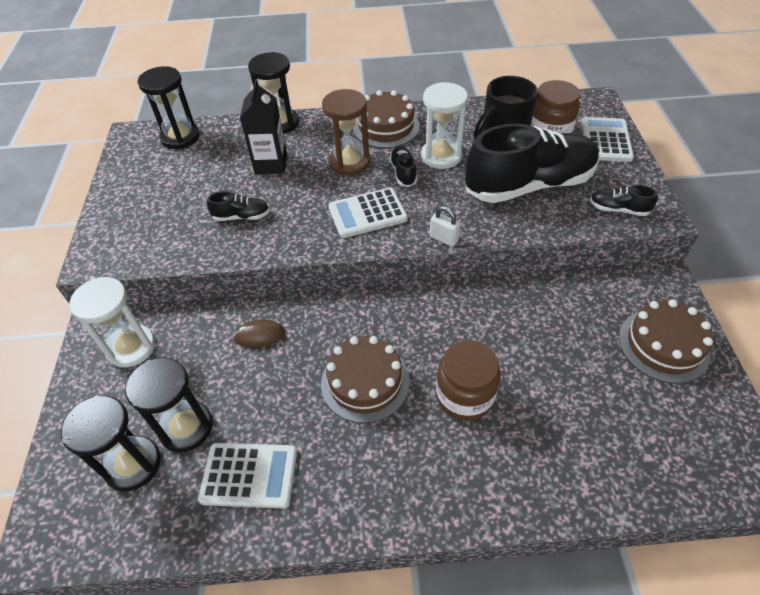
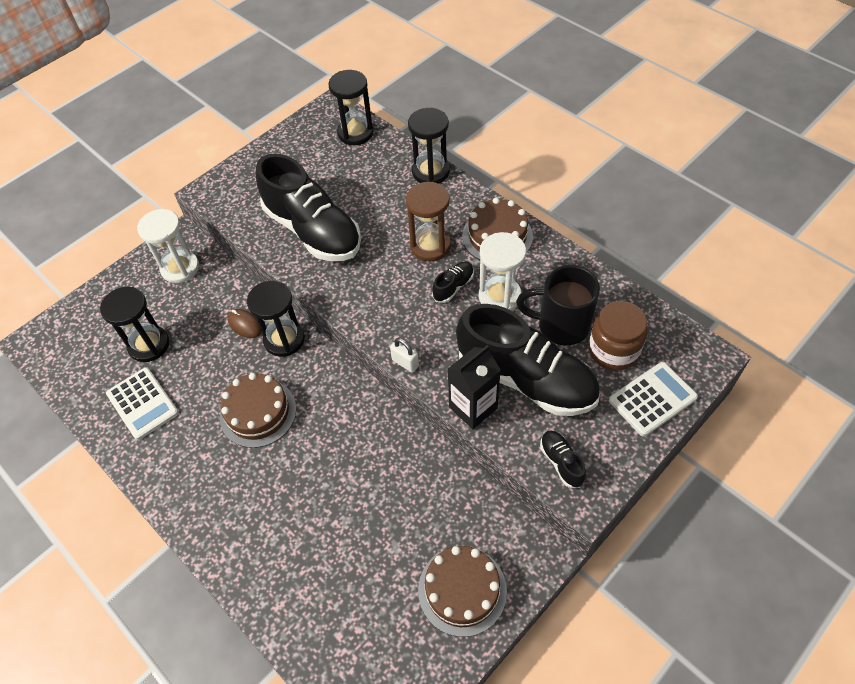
camera: 50 degrees right, 5 degrees up
(133, 464) = (107, 341): black hourglass -> black hourglass (284, 339)
(241, 216) = (313, 231): black shoe -> black shoe, size x2.47
(271, 164) = (380, 203): black carton -> black carton (473, 407)
(367, 213) = (386, 298): white calculator -> none
(443, 239) = (405, 363): white padlock -> white padlock turned 45 degrees counterclockwise
(464, 395) = (296, 480): brown jar -> none

